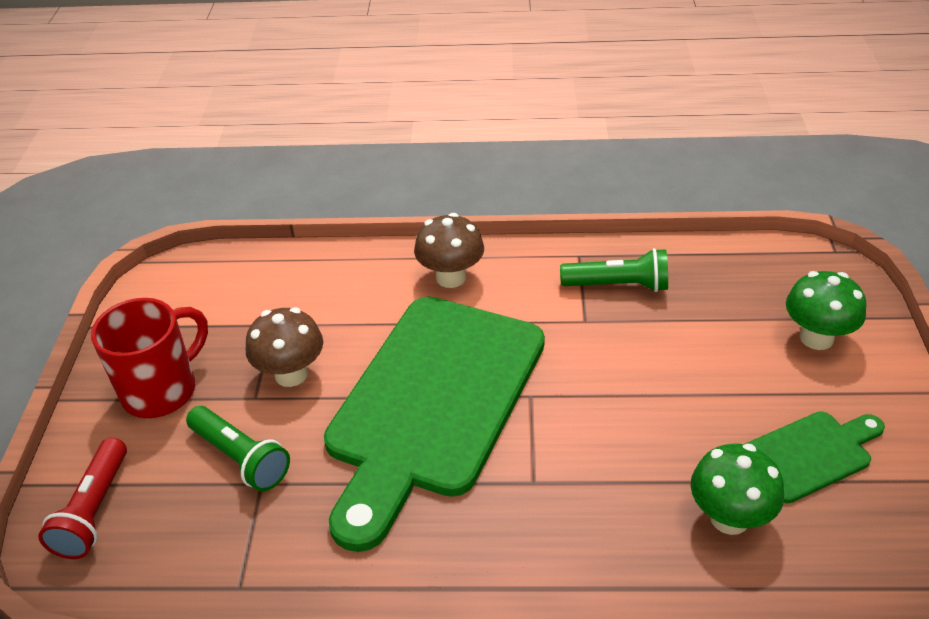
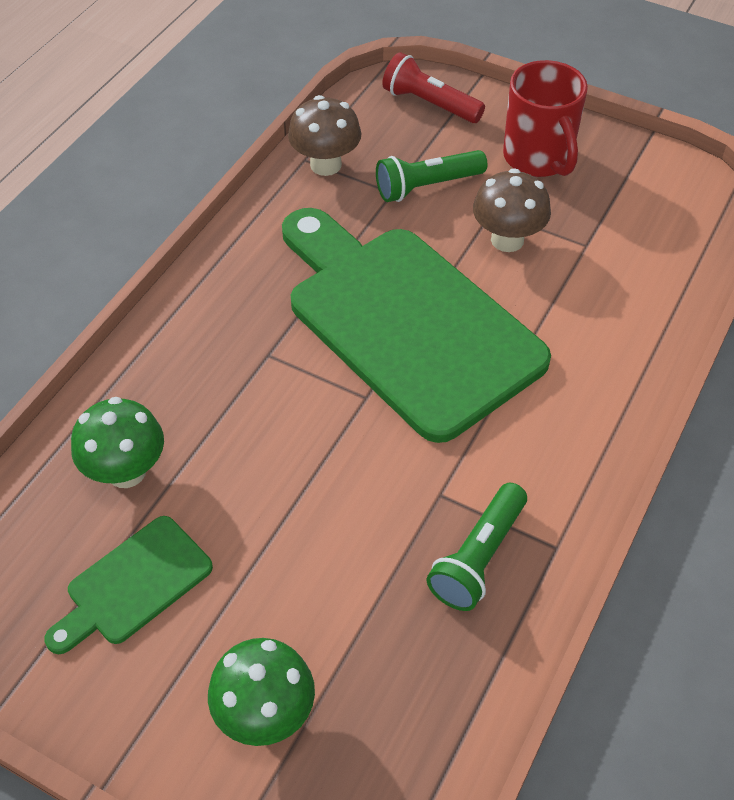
camera: 115 degrees right, 10 degrees up
(451, 277) = (582, 405): brown mushroom -> brown mushroom (325, 165)
(811, 454) = (133, 585): green cutting board -> green cutting board turned 45 degrees clockwise

